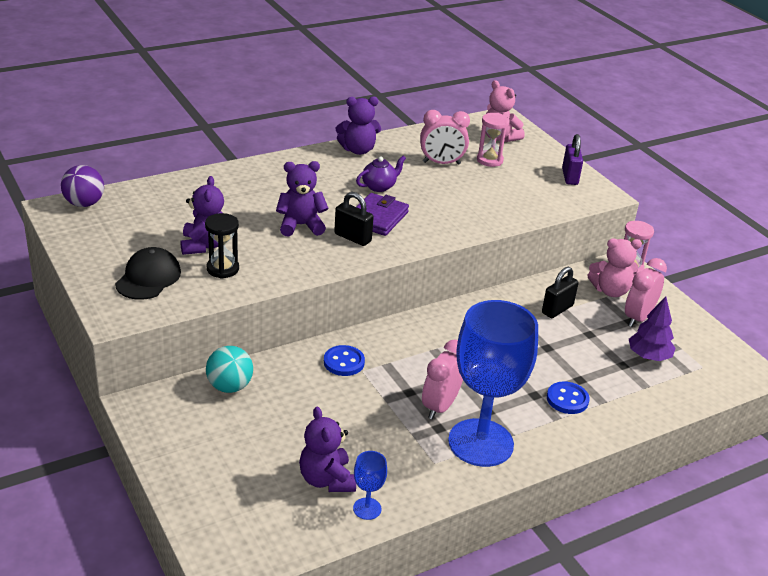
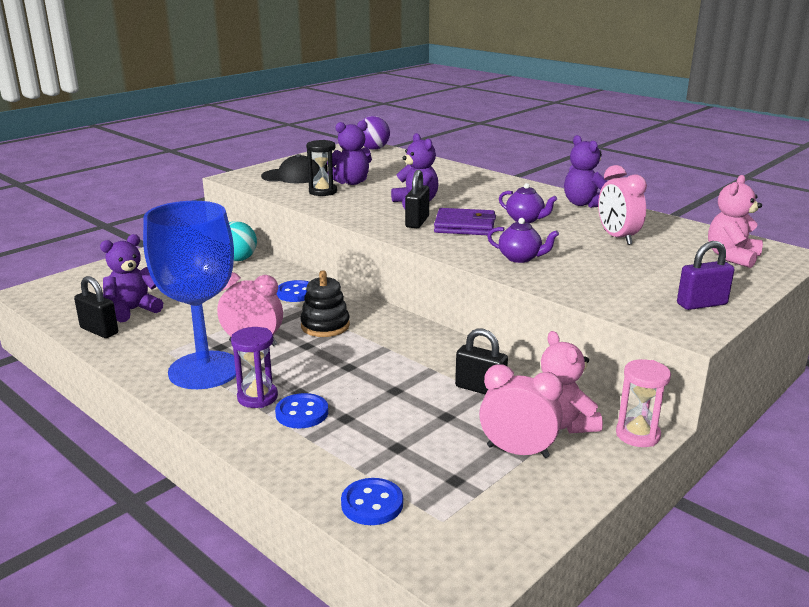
camera: 75 degrees right, 10 degrees down
(367, 508) = (99, 331): blue goblet -> black padlock
(424, 359) = (325, 326): none -> black stacking toy
(462, 214) = (520, 258): none -> purple teapot
(489, 160) = (665, 258): pink hourglass -> none
(537, 418) = (257, 397): none -> purple hourglass
(648, 356) = (432, 467): purple tree -> none
(683, 390) = (372, 504): none -> blue button

